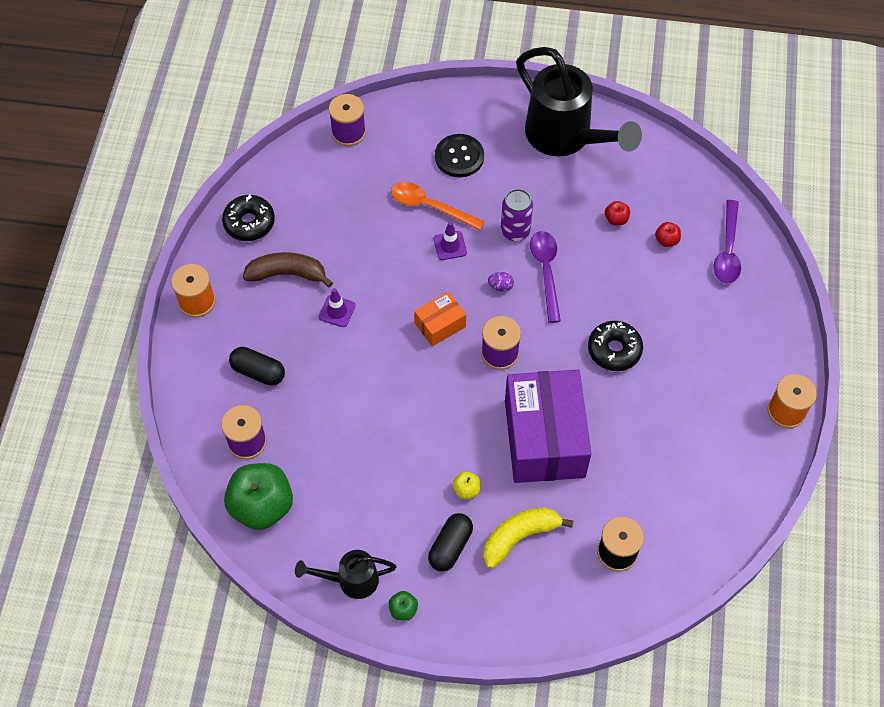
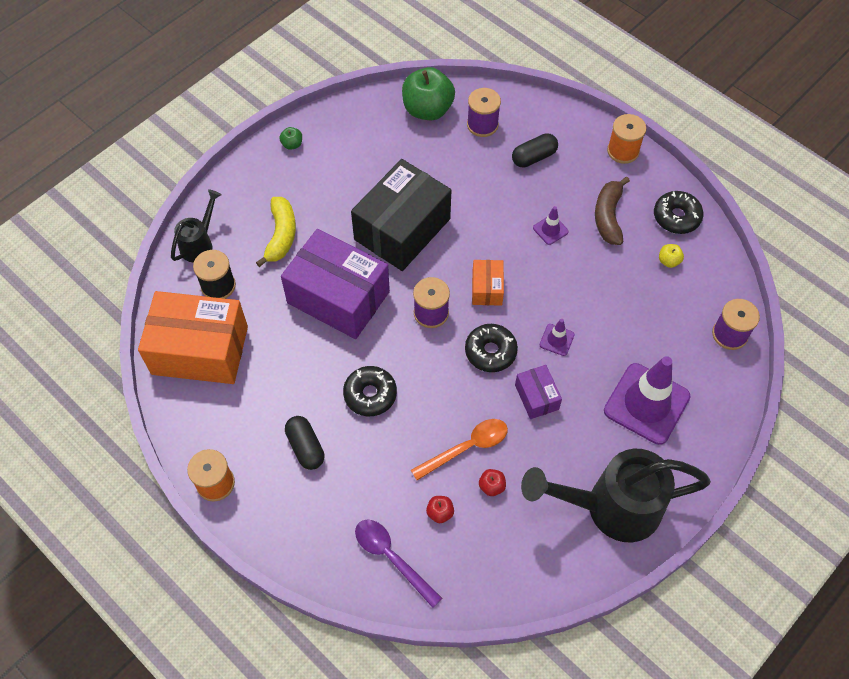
camera: 125 degrees right, 0 degrees up
(287, 274) = (608, 216): brown banana -> brown banana turned 150 degrees clockwise
(350, 580) = (336, 128): black watering can -> black watering can (200, 243)
(429, 433) = (402, 229): none -> black box
(430, 206) = (607, 349): orange spoon -> orange spoon (466, 448)
(450, 547) = (310, 193): black capsule -> black capsule (305, 447)
(459, 157) = (646, 404): black button -> purple traffic cone
(466, 490) = (341, 226): yellow apple -> yellow apple (668, 261)
(500, 286) = (490, 351): purple egg -> black donut
(515, 231) = (536, 397): purple can -> purple box
(546, 271) = (479, 394): purple spoon -> none
(690, 516) = (200, 350): none -> orange box

